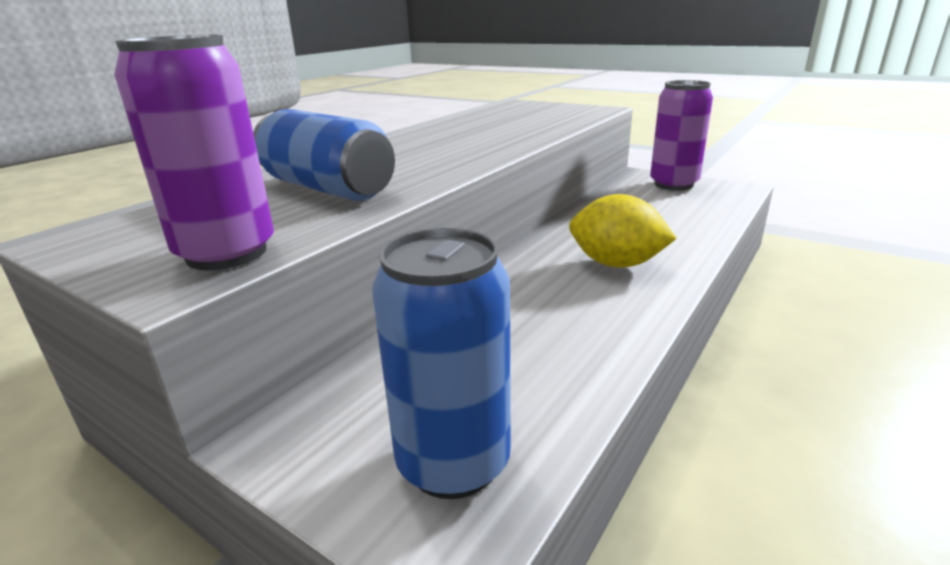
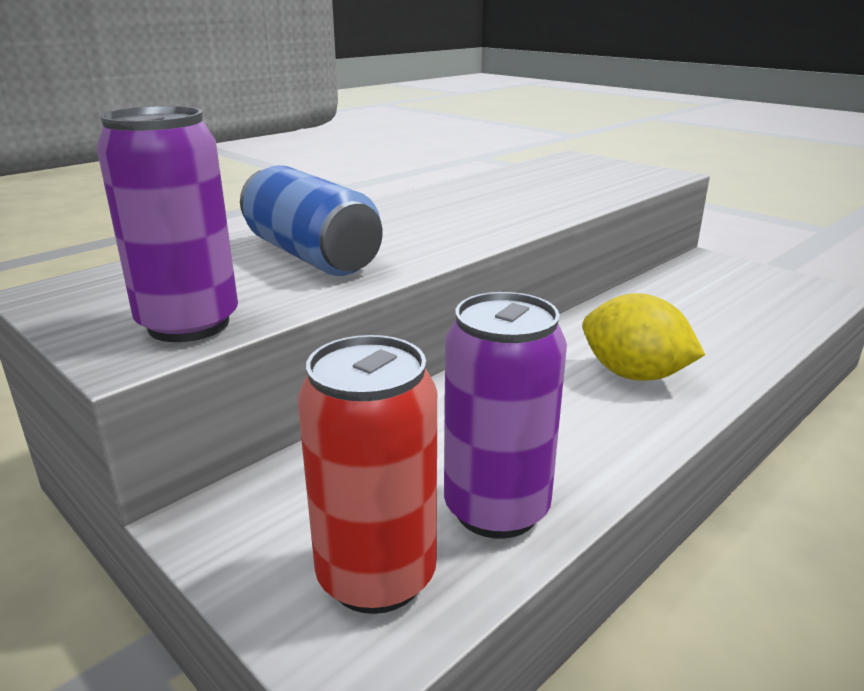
camera: 10 degrees right, 0 degrees up
(453, 463) = (376, 576): blue can -> red can
(673, 184) = (746, 277): purple can -> purple can (496, 509)

